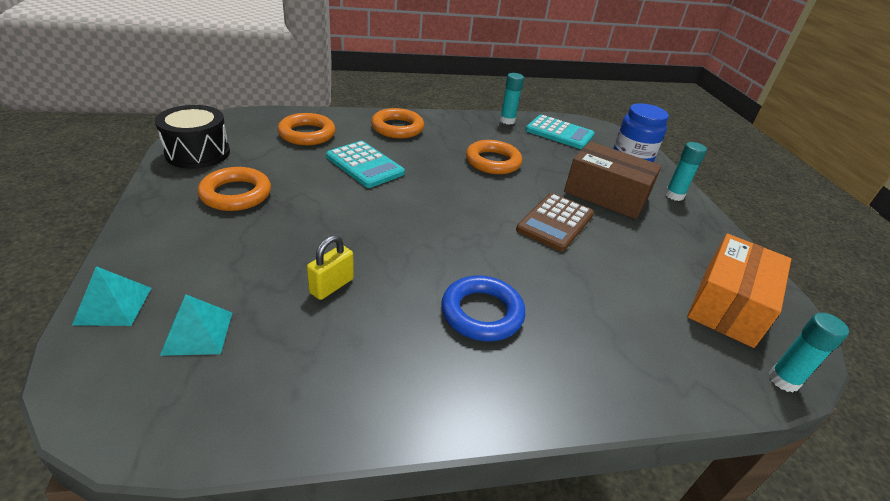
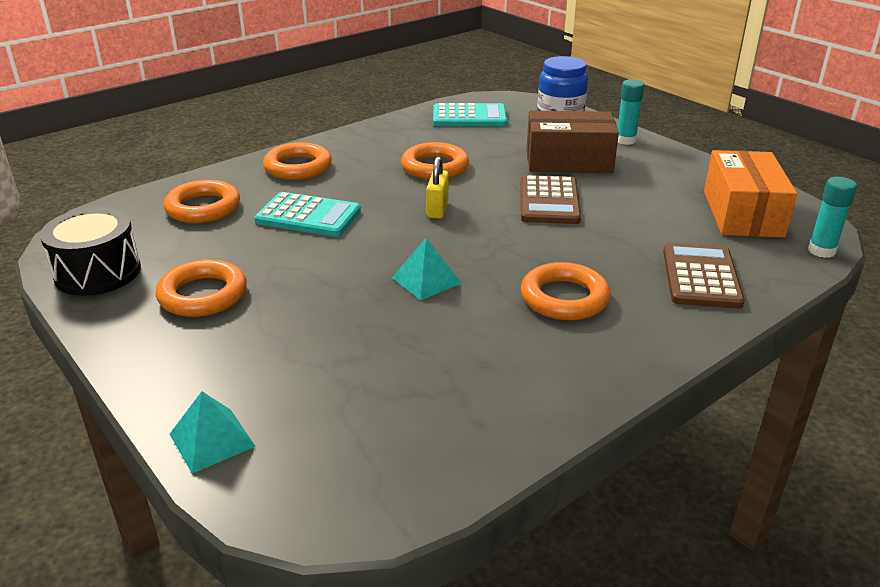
camera: 25 degrees left, 5 degrees down
(198, 333) = (331, 422): turquoise pyramid -> turquoise pyramid (426, 280)
(332, 286) = (409, 333): yellow padlock -> yellow padlock (437, 209)
(482, 313) = (564, 298): blue ring -> orange ring
(507, 121) = (405, 121): turquoise glue stick -> none
(627, 350) = (701, 277): none -> brown calculator

